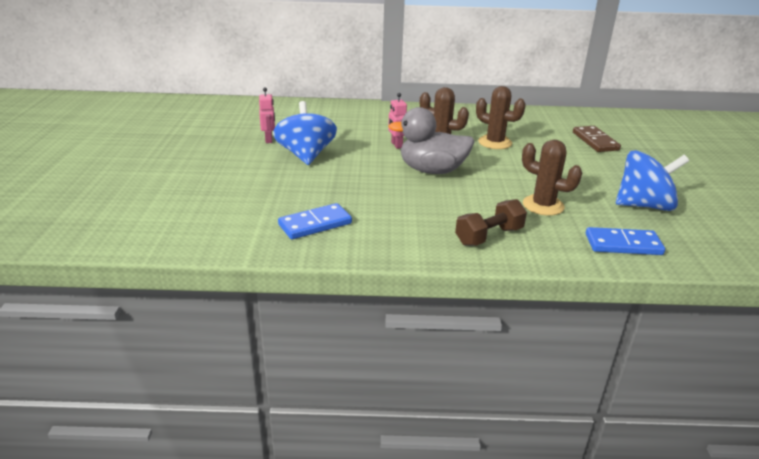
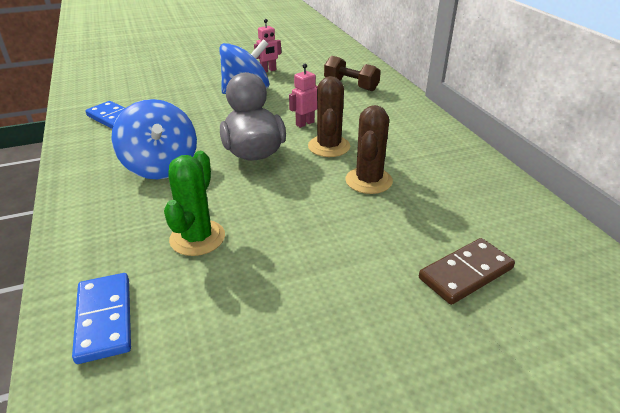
camera: 70 degrees right, 5 degrees up
(489, 236) = (109, 207): brown dumbbell -> brown dumbbell (351, 85)
(543, 205) = (197, 238): brown cactus -> green cactus
(644, 205) = (238, 342): blue spinning top -> blue spinning top (161, 166)

